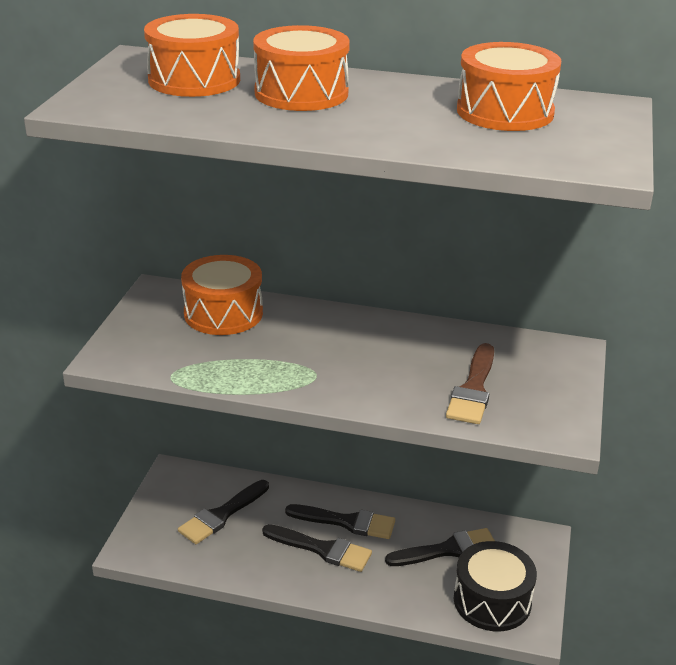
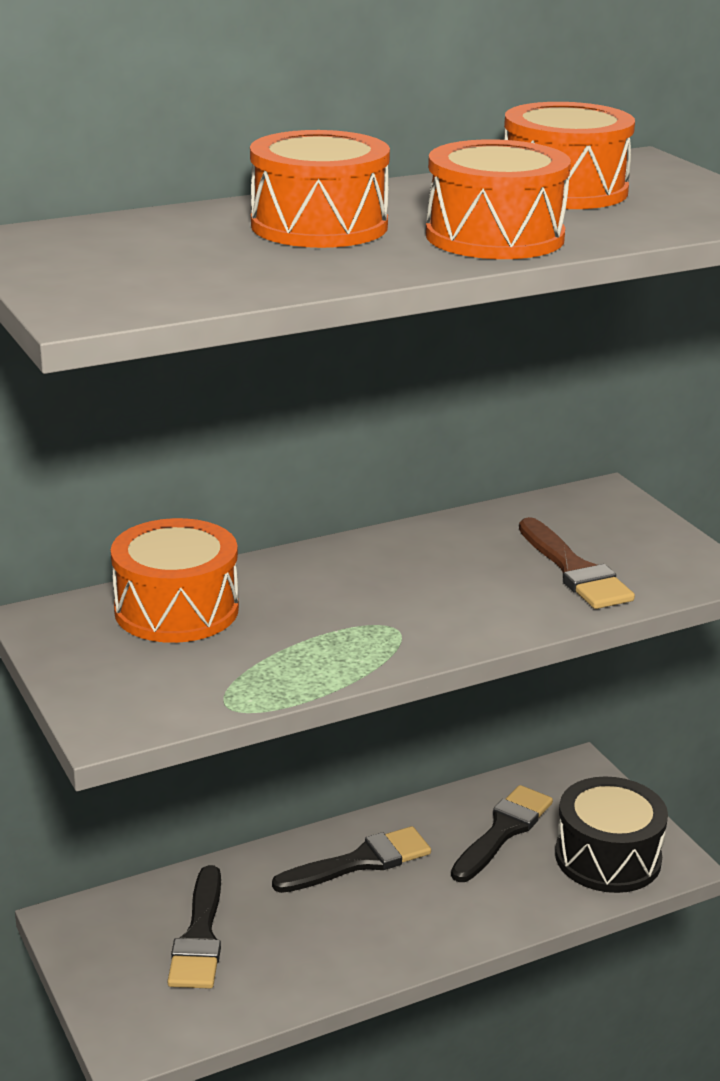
camera: 40 degrees left, 5 degrees down
(194, 80) = (157, 244): orange drum -> orange drum (495, 237)
(322, 549) = (369, 907): black brush -> none

